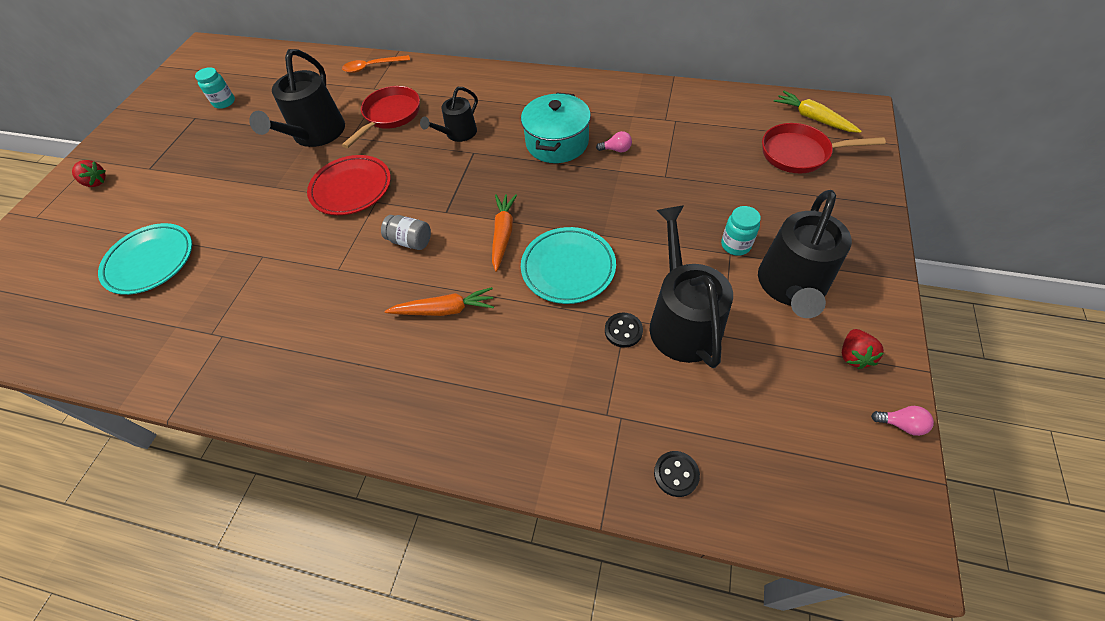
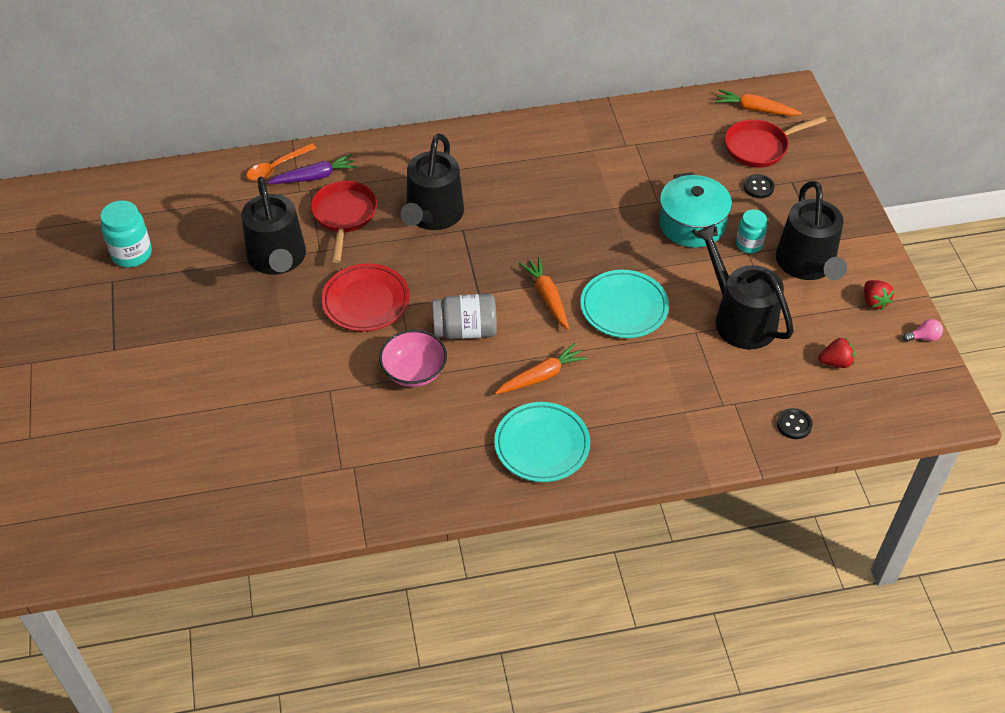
camera: 30 degrees left, 5 degrees down
(96, 182) = (64, 382): red strawberry -> red strawberry (835, 362)
(150, 262) = (215, 433): turquoise plate -> turquoise plate (542, 445)
(224, 102) = (132, 254): turquoise jar -> turquoise jar, size x1.50
(340, 264) = (414, 372): none -> pink bowl
(393, 81) = (315, 177): none -> purple carrot
(410, 241) = (465, 330): grey jar -> grey jar, size x1.50
(458, 134) = (433, 215): black watering can -> black watering can, size x1.72
(557, 143) = (538, 197): turquoise pot -> turquoise pot (692, 224)
(616, 150) = (599, 188): pink light bulb -> none
(623, 331) = (699, 341): black button -> black button (758, 187)
(813, 118) = (755, 109): yellow carrot -> orange carrot

